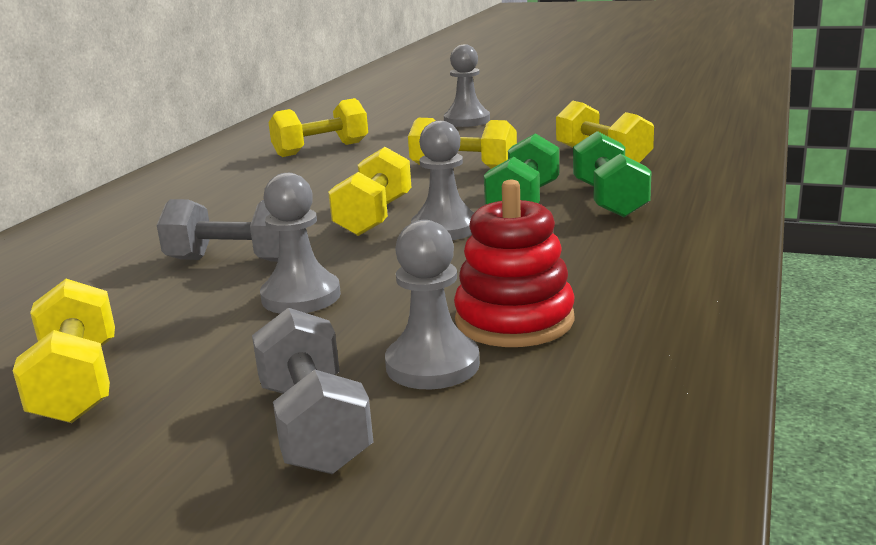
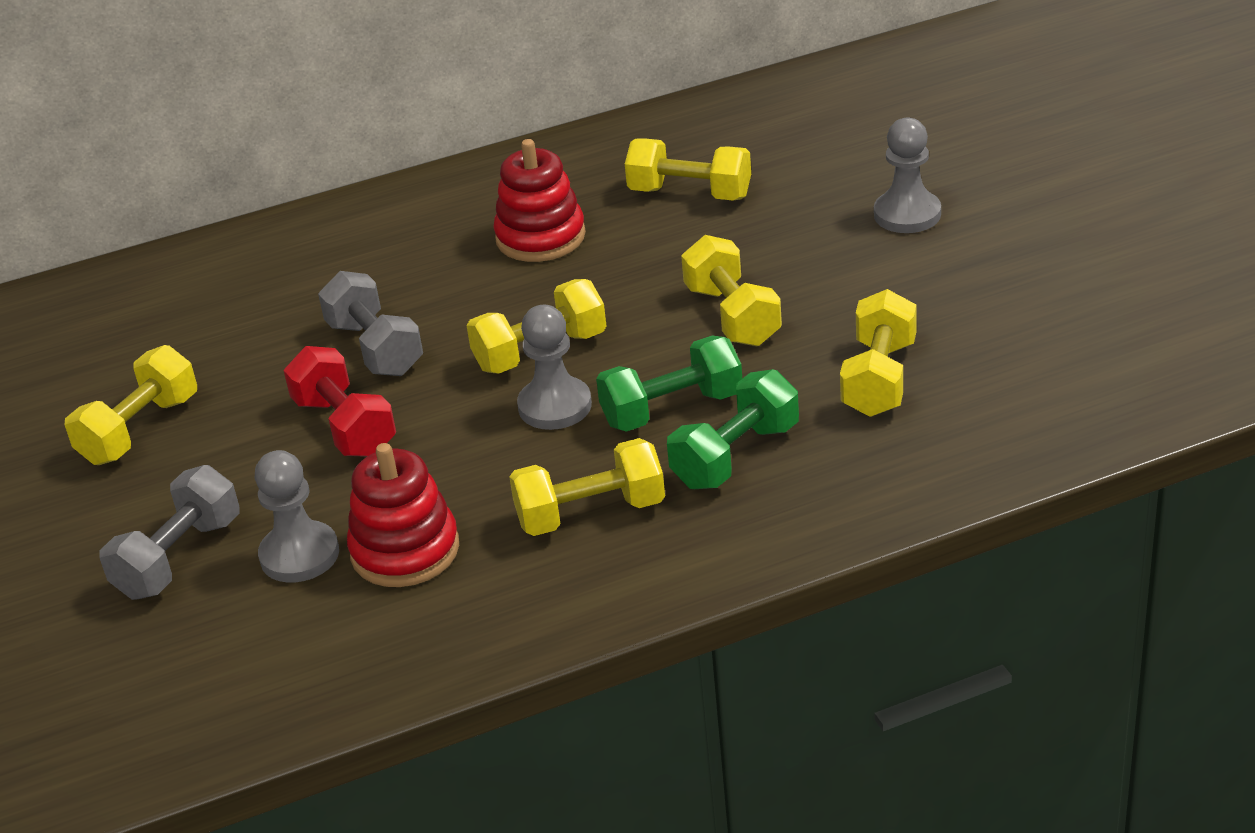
camera: 50 degrees right, 15 degrees up
(255, 187) = (540, 237): none -> red stacking toy
(301, 297) = (345, 426): grey pawn -> red dumbbell
(592, 249) = (590, 513): none -> yellow dumbbell

